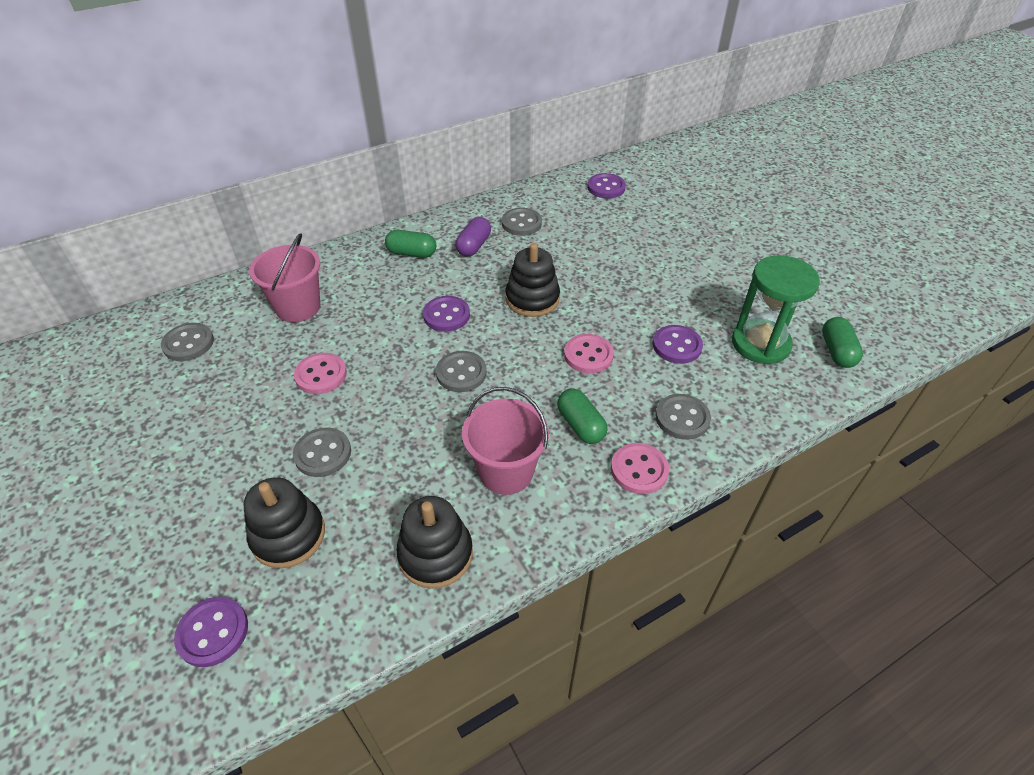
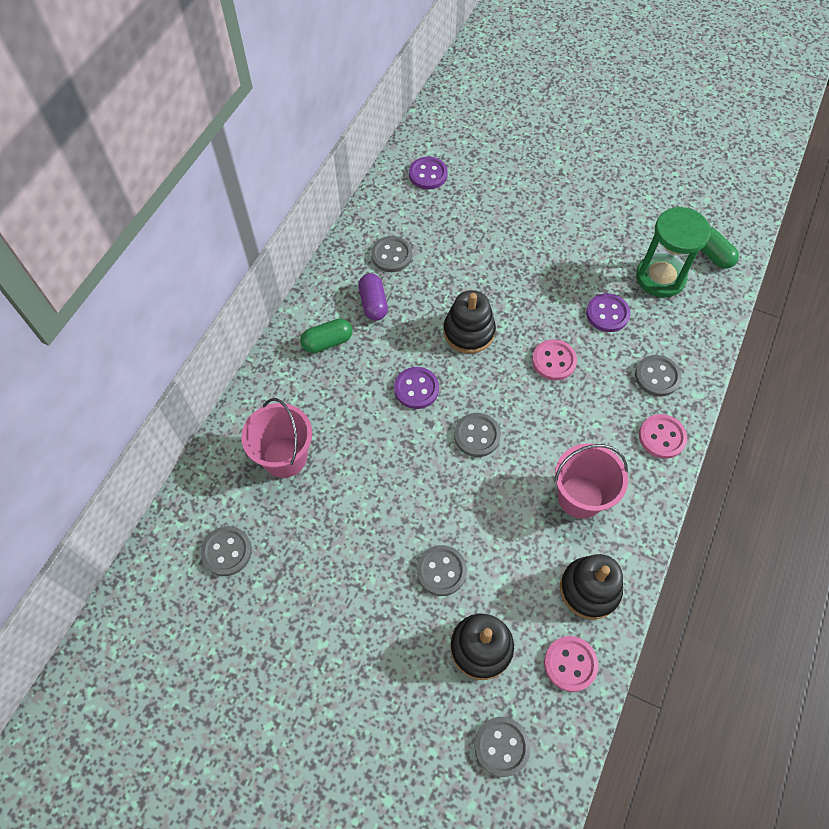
camera: 35 degrees left, 15 degrees up
(213, 632) = (501, 746): purple button -> grey button
(321, 375) = (371, 507): pink button -> pink button (570, 664)
(580, 425) = (597, 426): green capsule -> none

